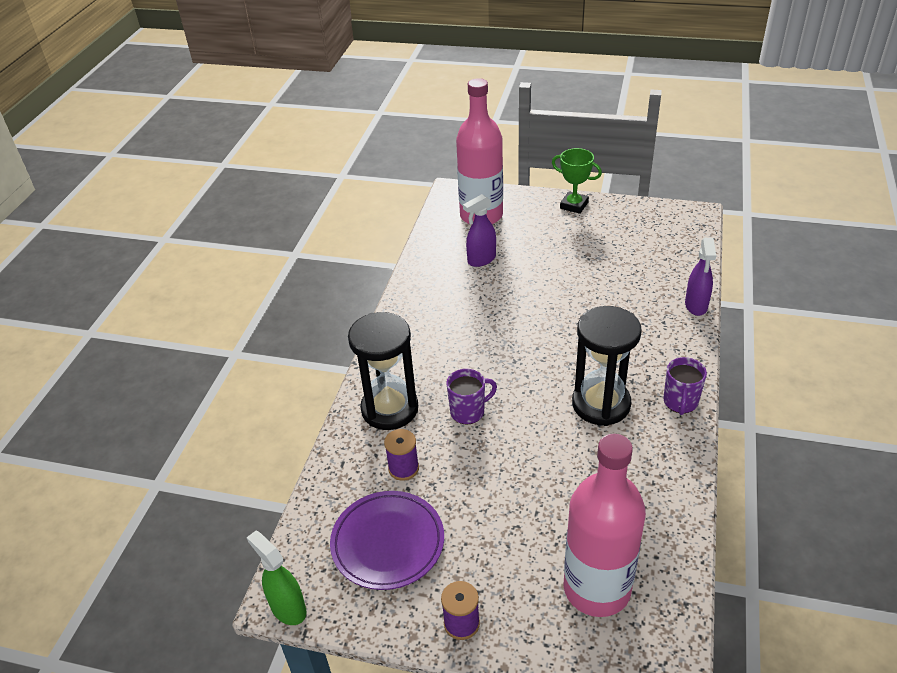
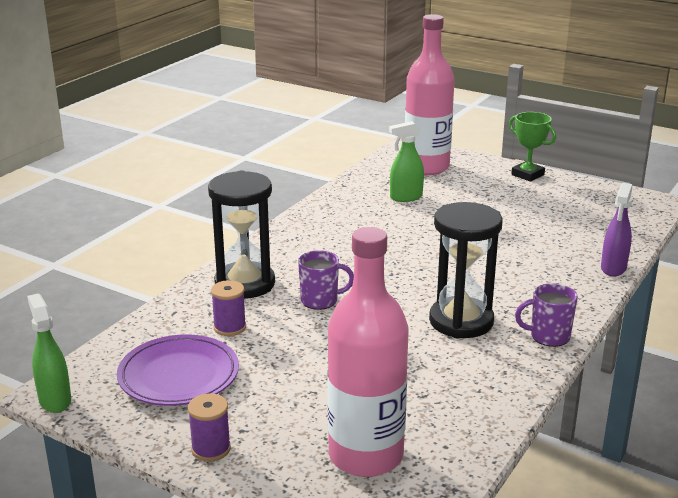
camera: 15 degrees right, 15 degrees down
(481, 260) = (405, 197): purple spray bottle -> green spray bottle
(680, 402) = (548, 336): purple mug -> purple mug turned 60 degrees clockwise

